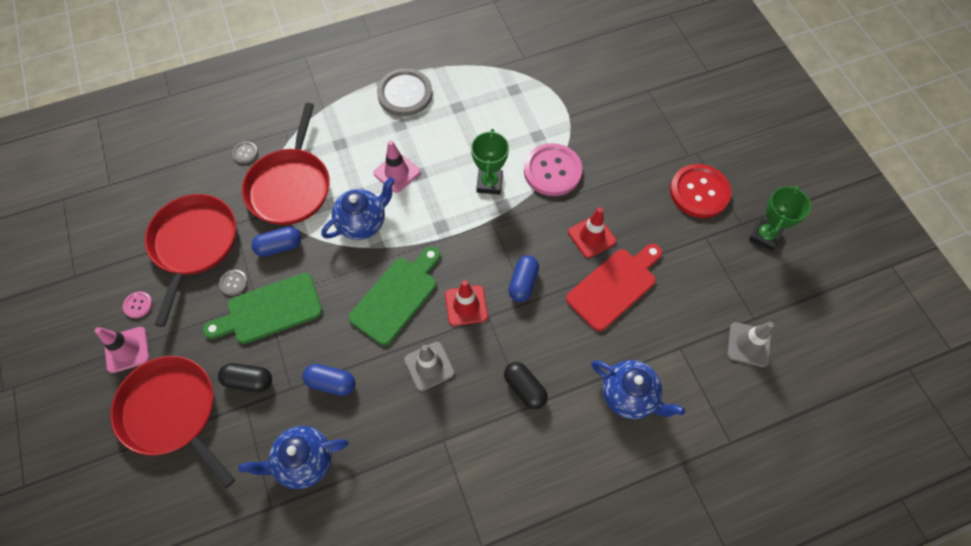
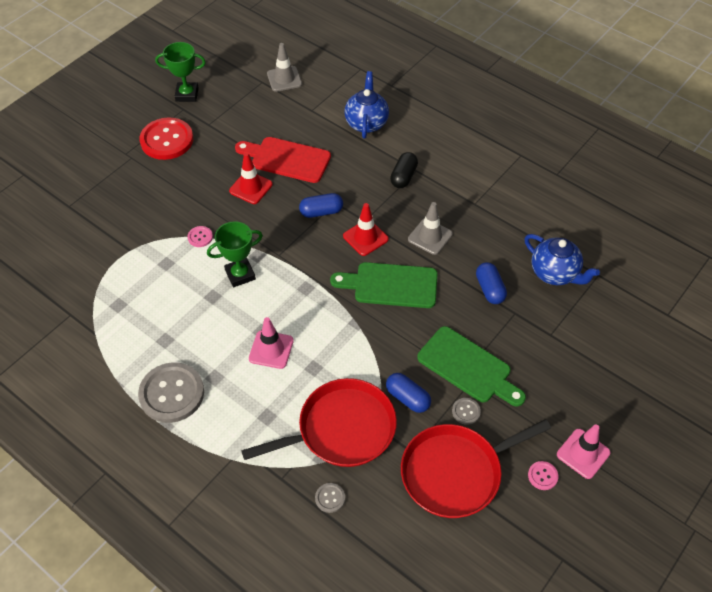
camera: 120 degrees left, 10 degrees down
(172, 412) = (596, 380): red pan -> none
(249, 381) = (532, 344): black capsule -> none
(363, 223) = (340, 347): blue teapot -> none
(552, 171) = (200, 237): pink button -> pink button, size x0.44

